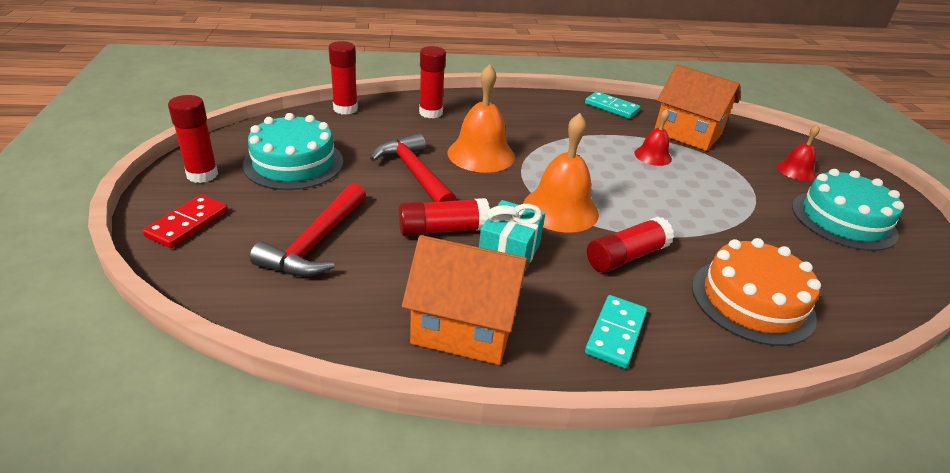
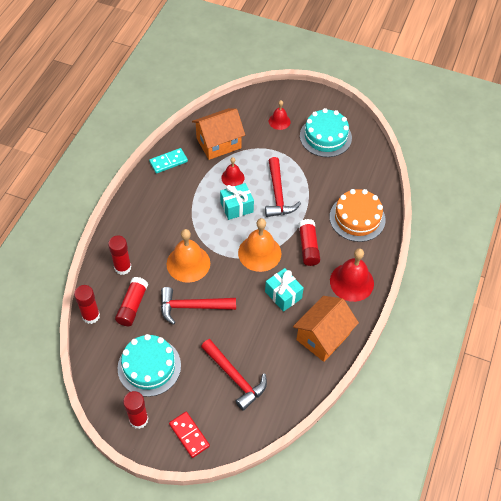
camera: 60 degrees left, 20 degrees up
(443, 229) = (251, 315): red glue stick -> red glue stick (132, 306)
(611, 170) = (236, 207): none -> turquoise gift
(615, 333) = (351, 282): turquoise domino -> red bell
(679, 200) = (278, 194): none -> red hammer

